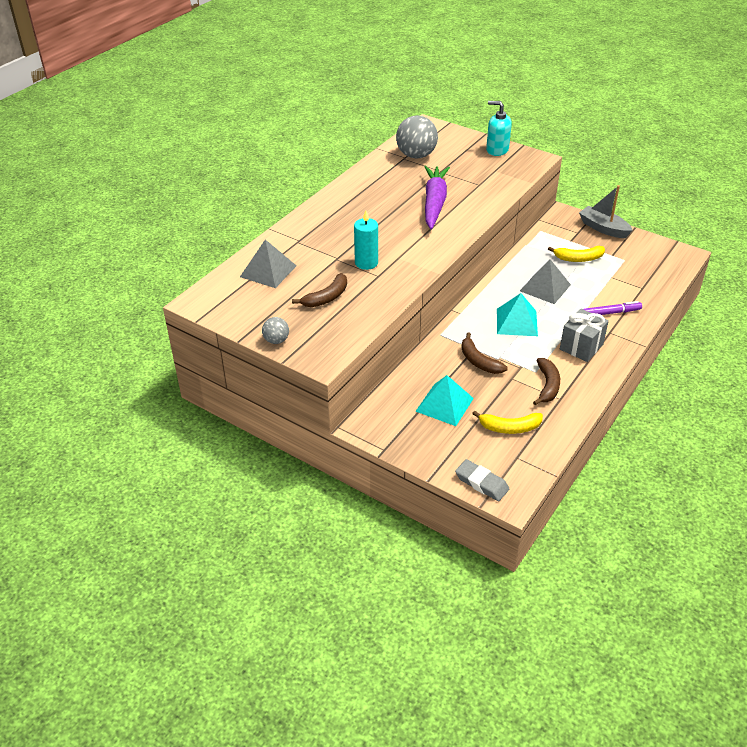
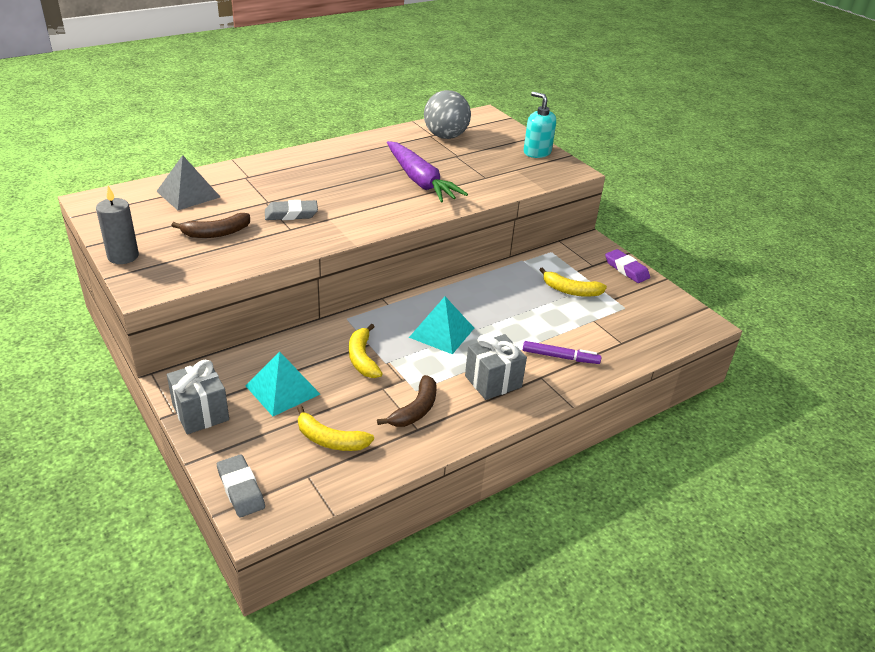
camera: 20 degrees right, 5 degrees down
(276, 340) = (123, 256): grey ball -> grey candle
(366, 263) = (291, 214): turquoise candle -> grey eraser
(403, 442) = (201, 412): none -> grey gift
(434, 203) = (420, 181): purple carrot -> purple carrot turned 120 degrees clockwise
(479, 361) = (362, 358): brown banana -> yellow banana
(545, 287) = (506, 308): grey pyramid -> none
(603, 228) = (626, 269): grey boat -> purple eraser

